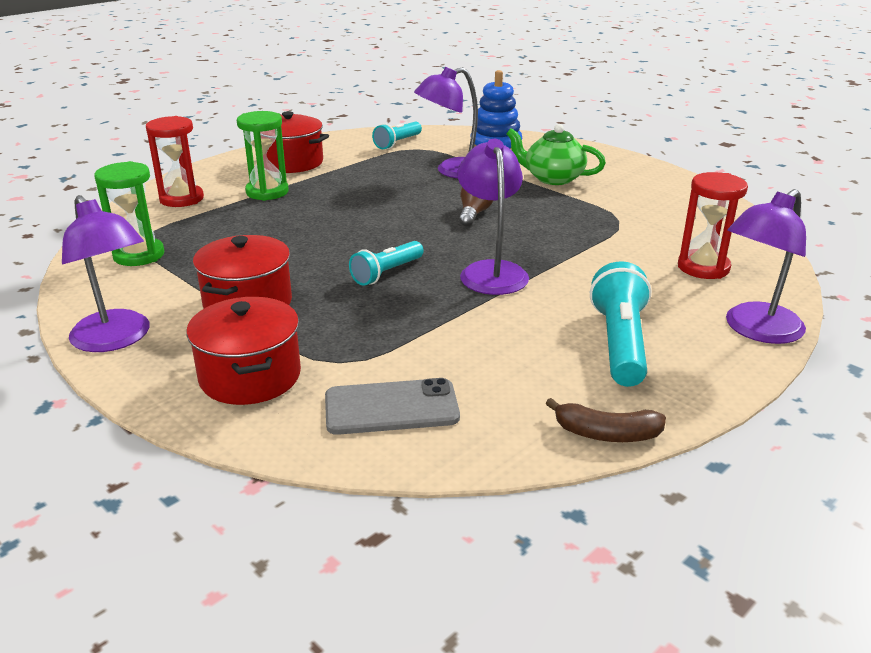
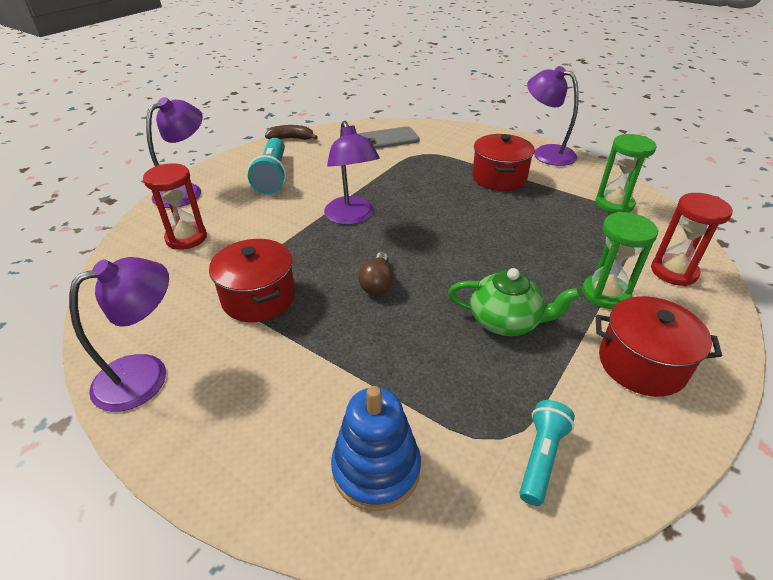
camera: 170 degrees right, 10 degrees up
(250, 376) = (460, 144): red pot -> red pot (258, 298)
(386, 273) = (426, 208): turquoise flashlight -> none
(453, 171) = (422, 370): purple lamp -> purple lamp (146, 374)
(553, 178) = (290, 369): green teapot -> green teapot (505, 321)

